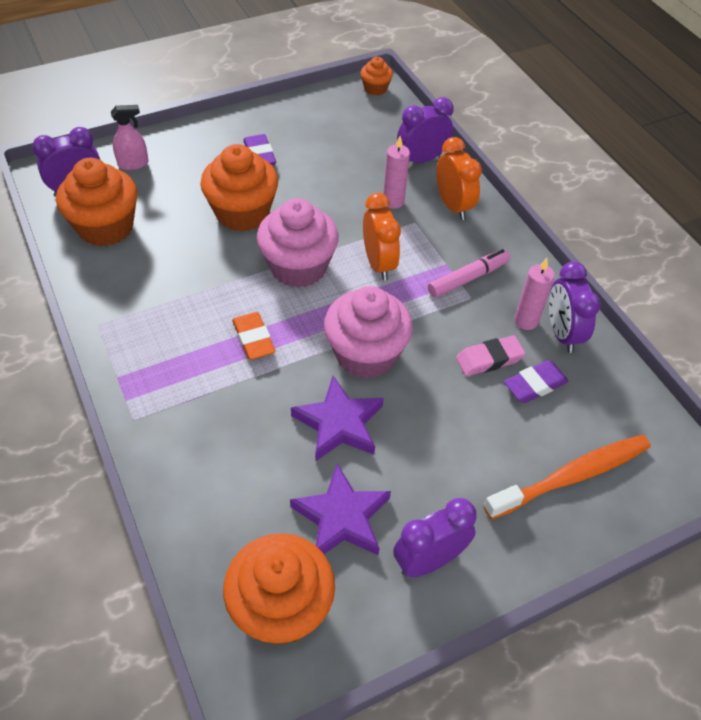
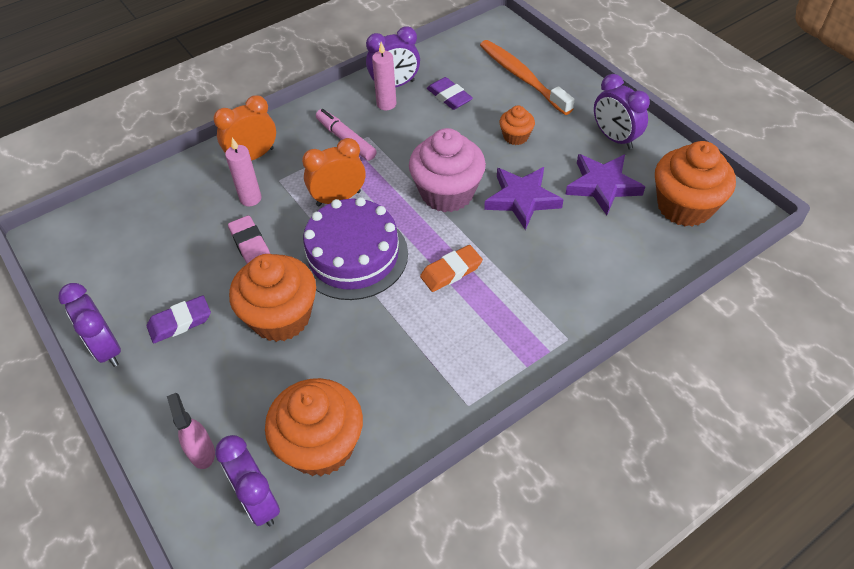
camera: 95 degrees left, 0 degrees up
(298, 267) = (353, 255): pink cupcake -> purple cake
(375, 88) = (55, 237): orange cupcake -> orange cupcake (515, 136)
(421, 159) = (184, 185): purple clock -> purple clock (106, 348)
(489, 359) = (431, 121): pink eraser -> pink eraser (250, 245)

